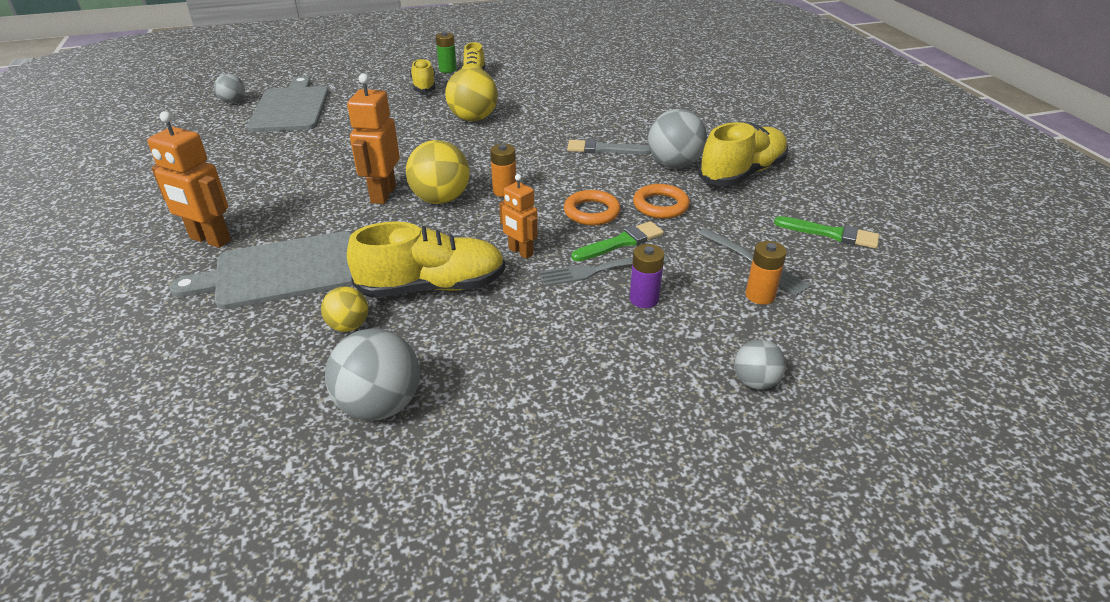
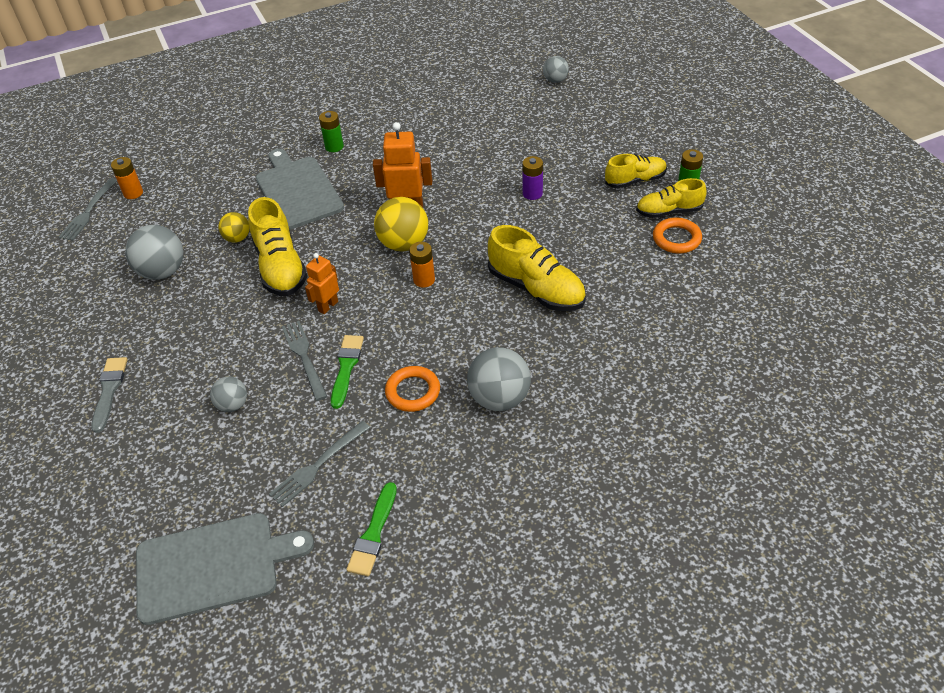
camera: 85 degrees right, 10 degrees up
(131, 534) = (88, 212): none -> grey fork
(210, 240) = (334, 146): orange robot -> green battery
(291, 108) = (553, 114): grey cutting board -> grey cutting board (213, 566)
(473, 119) = (567, 231): yellow ball -> none
(591, 212) = (395, 343): orange ring -> orange ring (676, 239)
(604, 149) = (522, 338): grey brush -> grey brush (109, 390)
(621, 242) = (346, 367): green brush -> green brush turned 135 degrees counterclockwise
(644, 299) = (265, 389): purple battery -> purple battery (532, 193)
(742, 173) = (491, 459): yellow shoe -> yellow shoe (536, 289)
(755, 382) = (164, 460): grey ball -> grey ball (233, 405)
(760, 295) = (269, 467): orange battery -> orange battery (133, 193)

